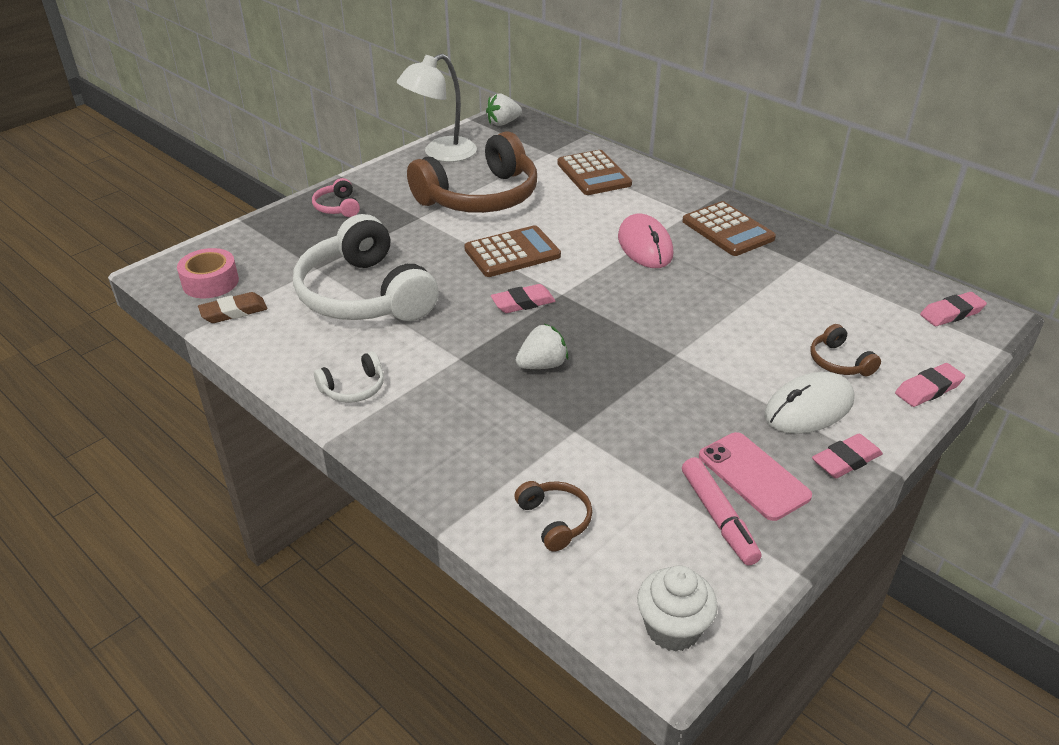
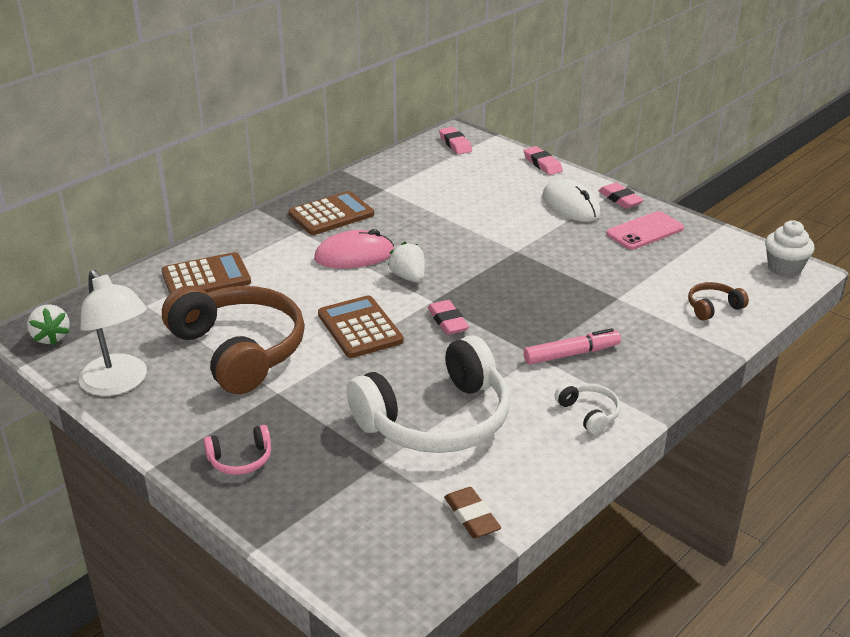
camera: 90 degrees left, 5 degrees down
(210, 282) = (410, 549): pink tape -> none
(542, 365) = (539, 311): white strawberry -> white strawberry (408, 277)
(718, 517) = (687, 246): pink marker -> pink marker (571, 354)
(839, 362) = (517, 189): brown headphones -> none

